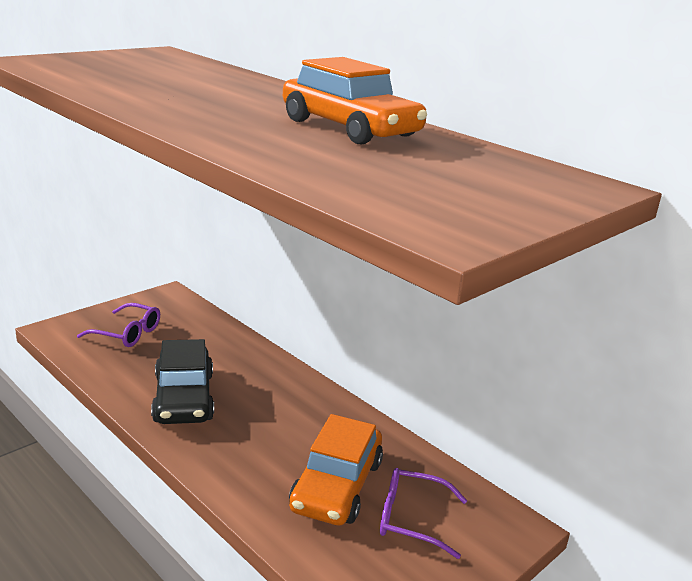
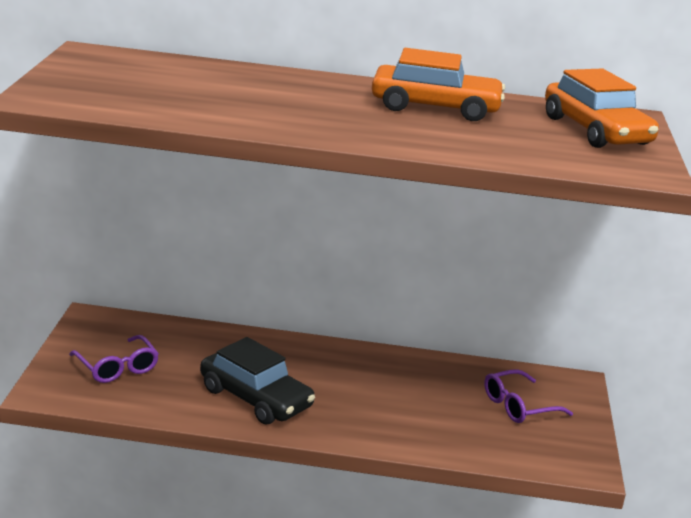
camera: 40 degrees left, 0 degrees up
(127, 333) = (117, 367): purple glasses -> purple glasses turned 75 degrees clockwise
(336, 485) = (450, 408): orange car -> orange car (596, 131)

